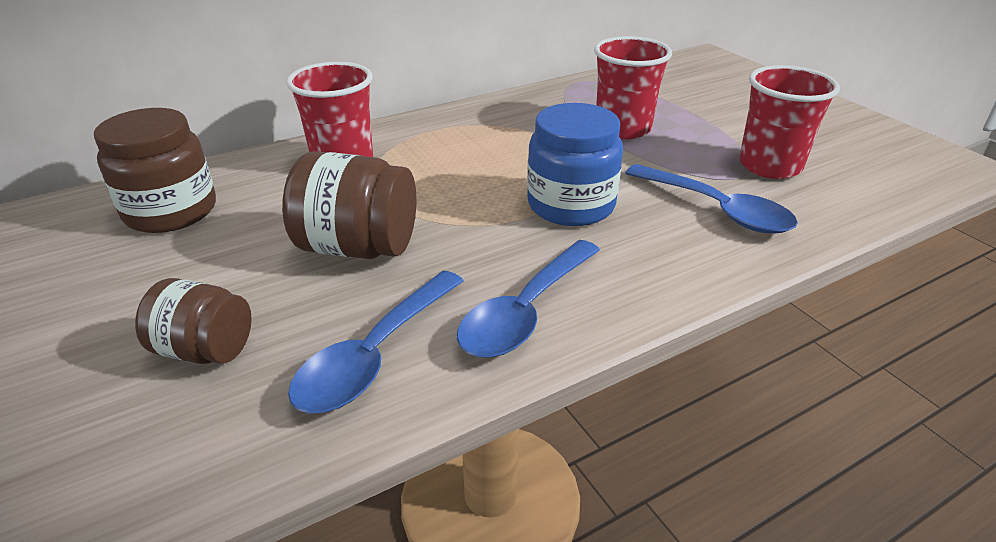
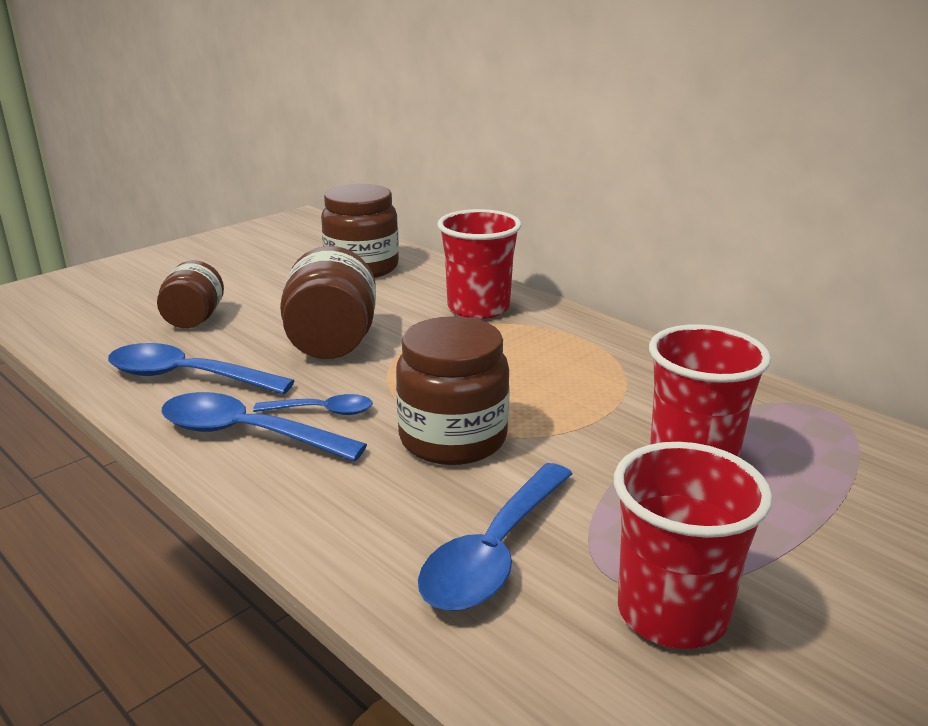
camera: 75 degrees right, 10 degrees down
(500, 264) = (322, 411): none -> blue spoon
(571, 205) = (453, 438): blue jar -> brown jar

